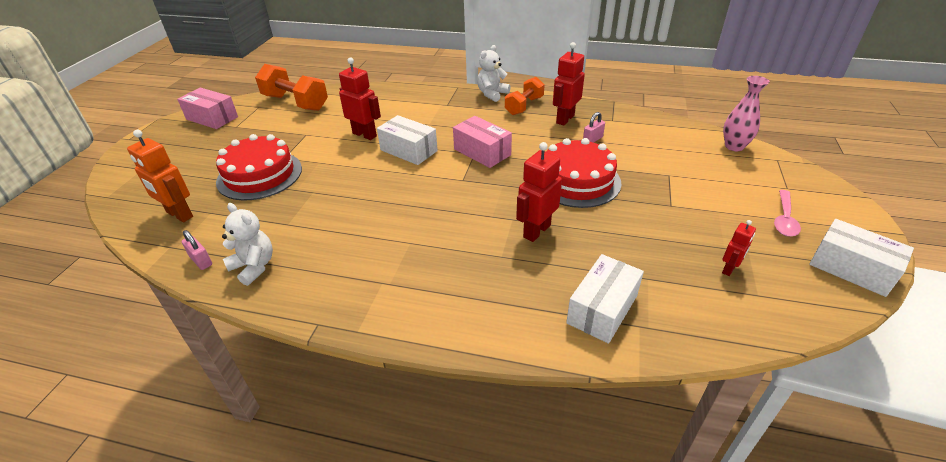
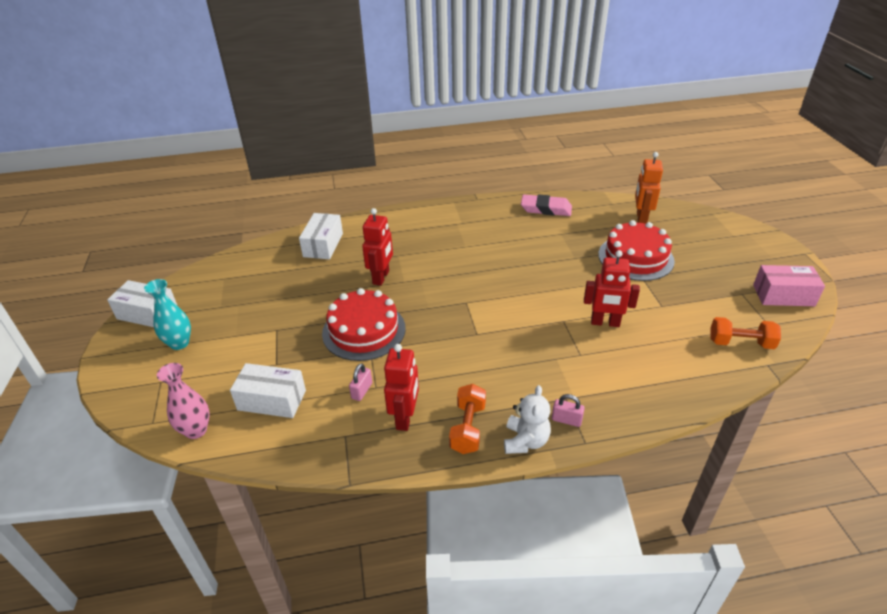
camera: 155 degrees right, 0 degrees up
(179, 215) = (641, 218): orange robot -> orange robot turned 90 degrees counterclockwise
(201, 261) = (581, 203): pink padlock -> pink padlock (566, 420)
(254, 267) = (546, 209): white teddy bear -> pink eraser
(295, 103) = (740, 343): orange dumbbell -> orange dumbbell, size x0.65
(408, 150) = (541, 317): white box -> white box (272, 400)
(482, 152) = (470, 337): pink box -> none
(729, 269) = (238, 289): red robot -> none
(784, 219) = (179, 343): pink spoon -> turquoise vase

